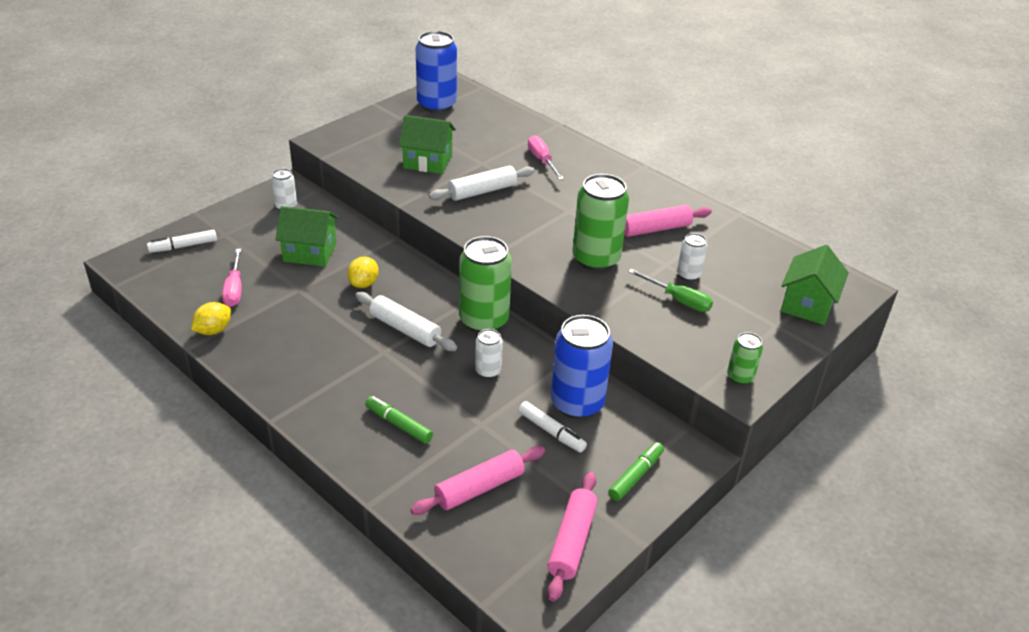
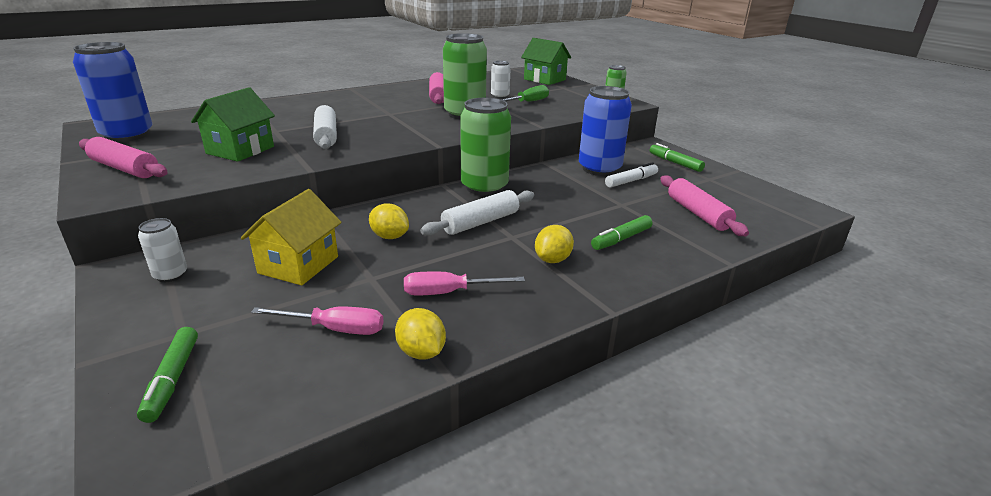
camera: 75 degrees left, 10 degrees down
(183, 246) = (172, 379): white marker -> green marker
(310, 252) = (298, 265): green house -> yellow house
(347, 380) = (552, 259): none -> yellow lemon
(488, 371) = (554, 194): white can -> none
(542, 160) = (301, 111): pink screwdriver -> pink screwdriver (449, 292)
(572, 541) = (744, 189): pink rolling pin -> pink rolling pin (124, 168)

